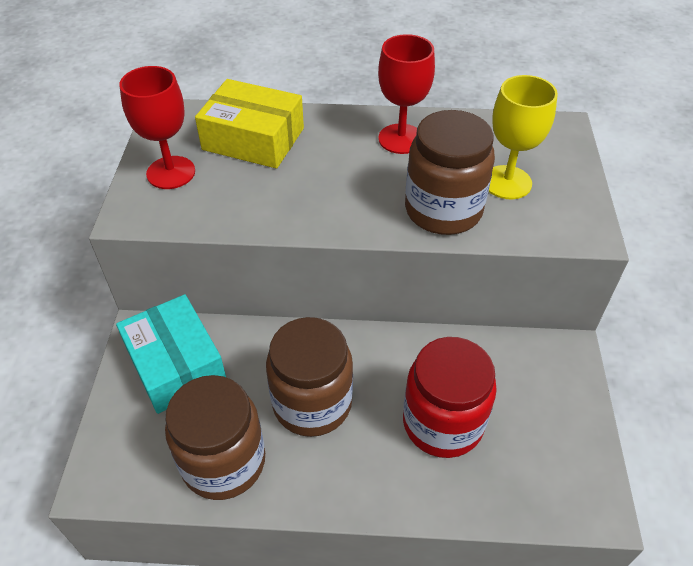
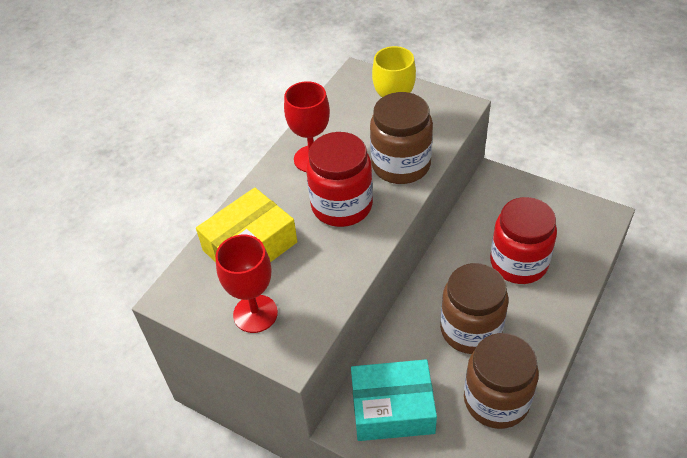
camera: 60 degrees left, 0 degrees up
(347, 183) = (342, 206): none -> red jar

